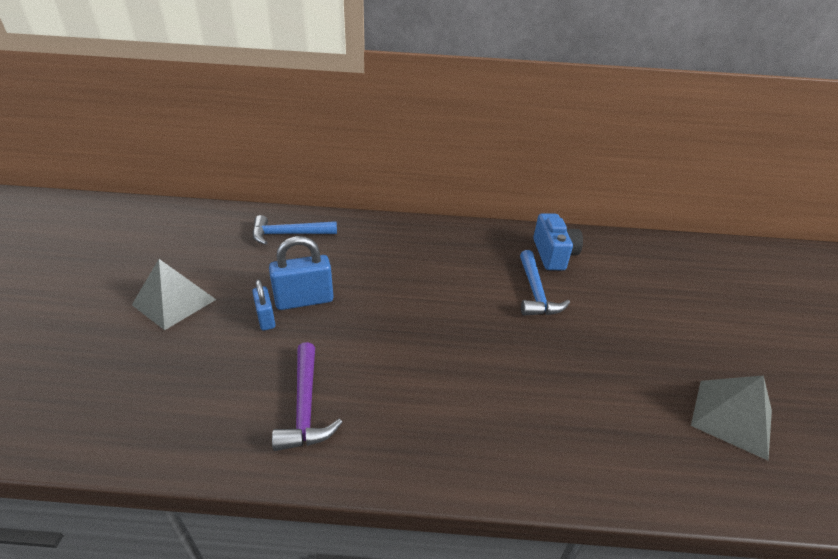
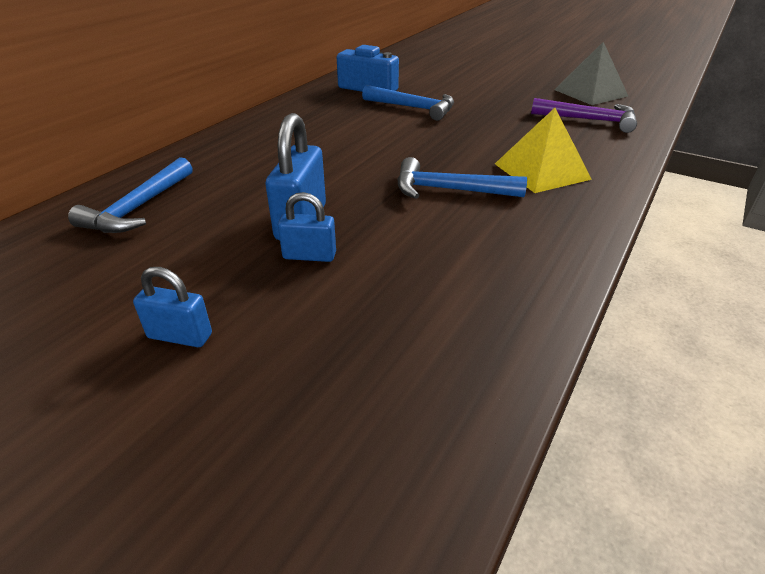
camera: 60 degrees left, 0 degrees up
(174, 302) = (180, 336): grey pyramid -> blue padlock
(305, 406) = (485, 253): purple hammer -> purple hammer (589, 120)
(393, 359) = (449, 190): none -> blue hammer
(472, 412) = (541, 171): none -> yellow pyramid

